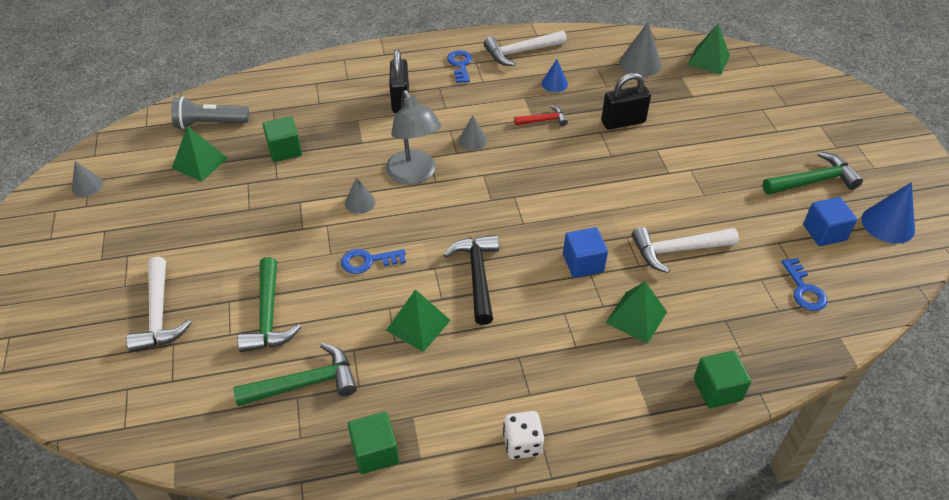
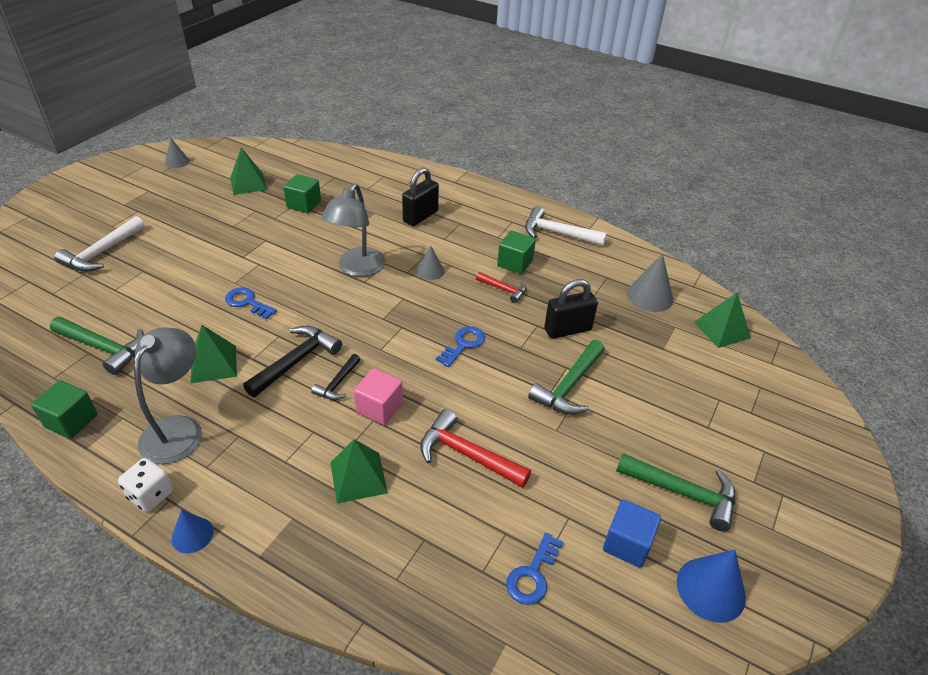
camera: 40 degrees right, 5 degrees down
(210, 124) = (287, 165): grey flashlight -> none
(268, 316) = (148, 294): green hammer -> green hammer (569, 386)
(360, 202) = (298, 263): grey cone -> none
(460, 65) = (498, 217): blue key -> blue key (463, 344)
(468, 388) = (178, 429): none -> grey lamp
(531, 269) = (337, 383): none -> black hammer
(554, 84) = (551, 269): blue cone -> blue cone (192, 535)
(583, 263) = (379, 408): blue cube -> pink cube
(623, 122) = (567, 330): black padlock -> black padlock turned 45 degrees counterclockwise
(677, 250) = (466, 454): white hammer -> red hammer
(717, 389) = (335, 586): green cube -> green cube (515, 263)

